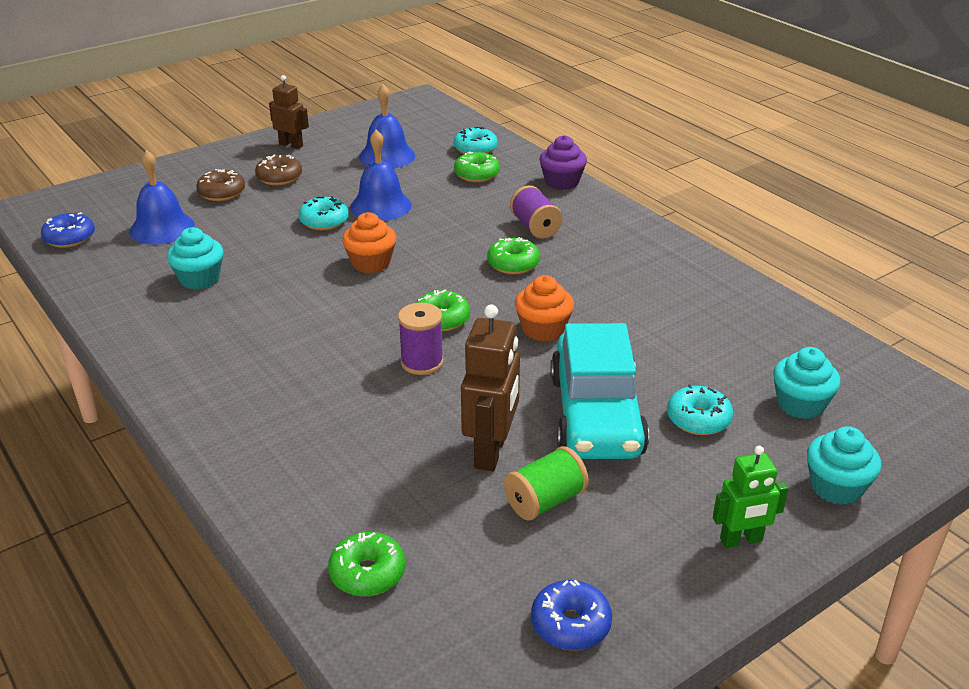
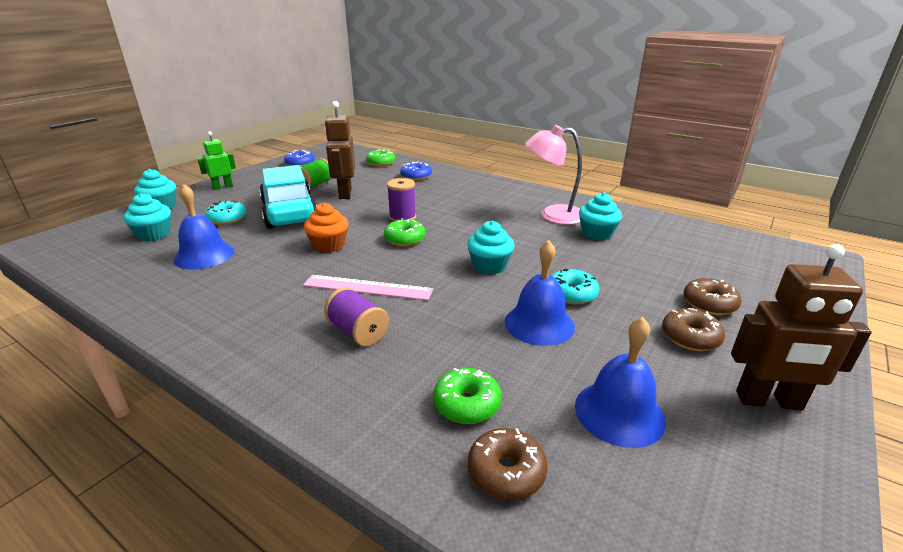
camera: 160 degrees right, 5 degrees down
(70, 238) = (735, 241): blue donut -> blue donut (416, 177)
(162, 228) = (690, 261): blue bell -> blue bell (204, 255)
(208, 321) = (552, 215): none -> pink lamp
(291, 145) = (769, 401): brown robot -> brown robot, size x1.56
(371, 263) = (489, 266): orange cupcake -> turquoise cupcake
(475, 149) = (506, 472): turquoise donut -> brown donut
(513, 264) = (367, 287): green donut -> pink ruler
(562, 182) = (338, 419): purple cupcake -> none

